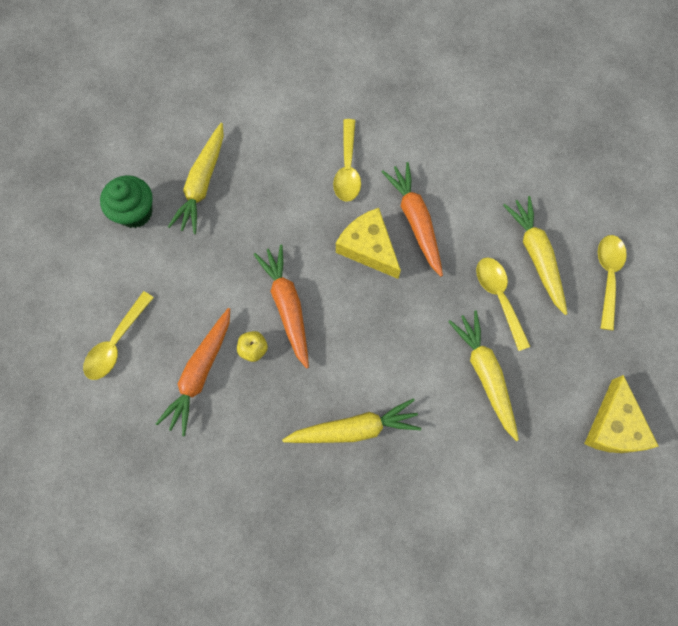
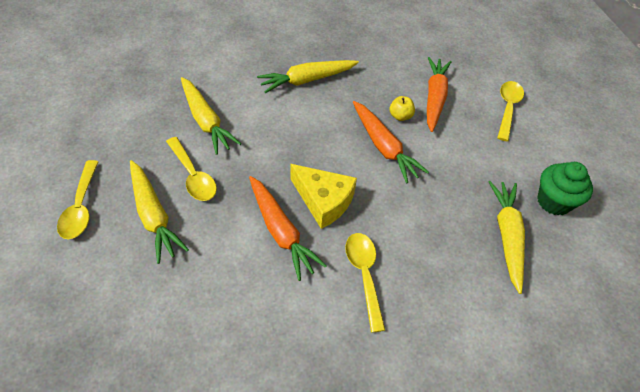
camera: 165 degrees right, 20 degrees down
(614, 426) = (100, 101): yellow cheese -> none

